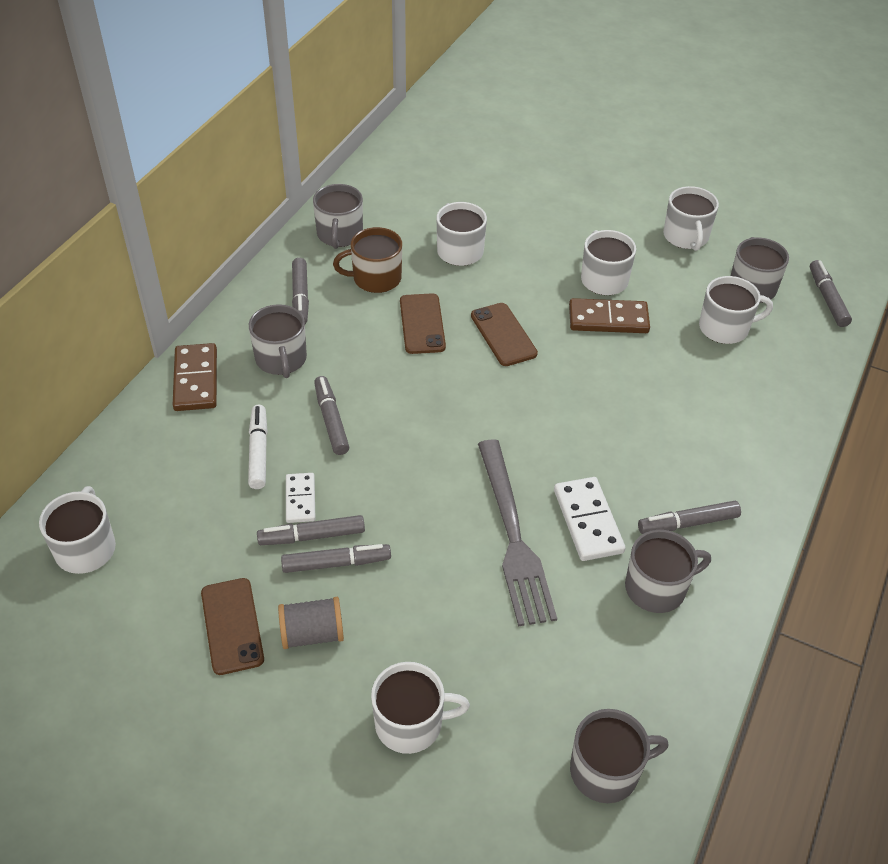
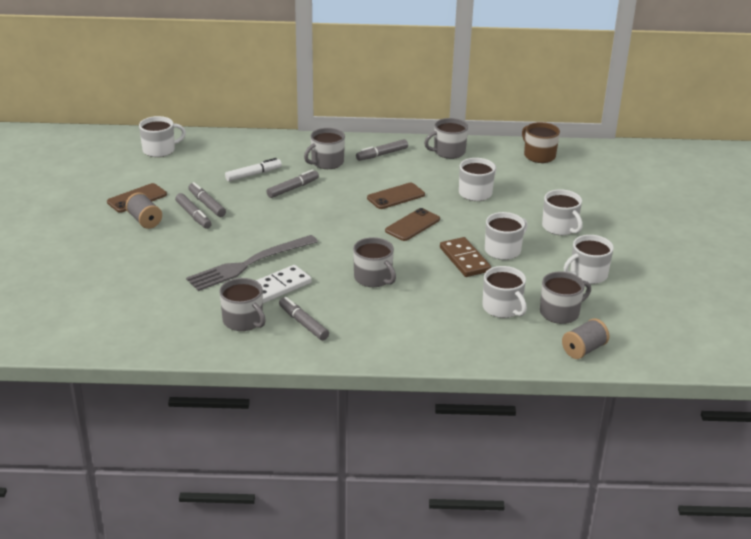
camera: 65 degrees right, 15 degrees down
(195, 380) = (290, 144): brown domino -> none
(300, 499) = (229, 194): white domino -> none
(375, 278) = (421, 172): brown mug -> brown mug (539, 155)
(410, 723) = (106, 261): white mug -> white mug (560, 227)
(606, 770) = (107, 327): grey mug -> grey mug (373, 278)
(827, 298) = (583, 350): grey marker -> grey spool

